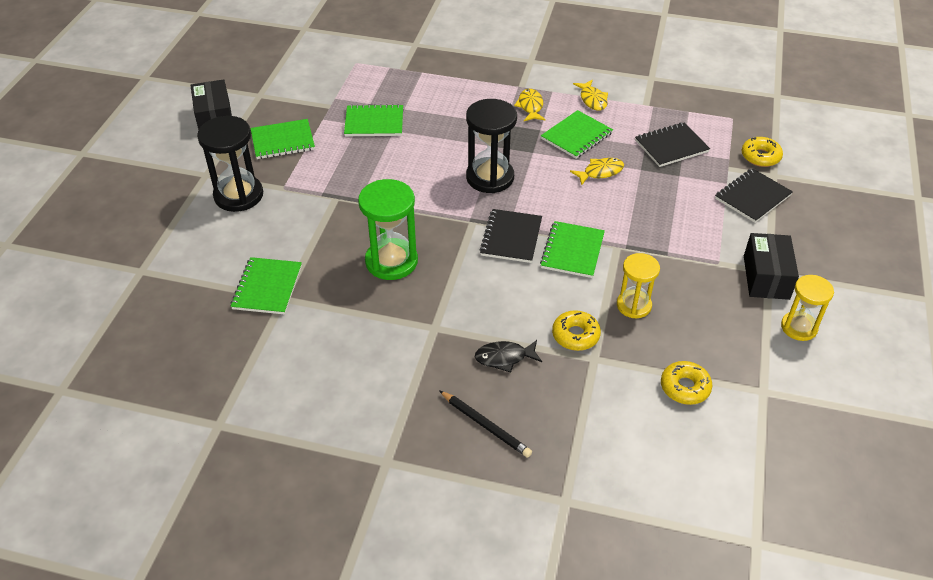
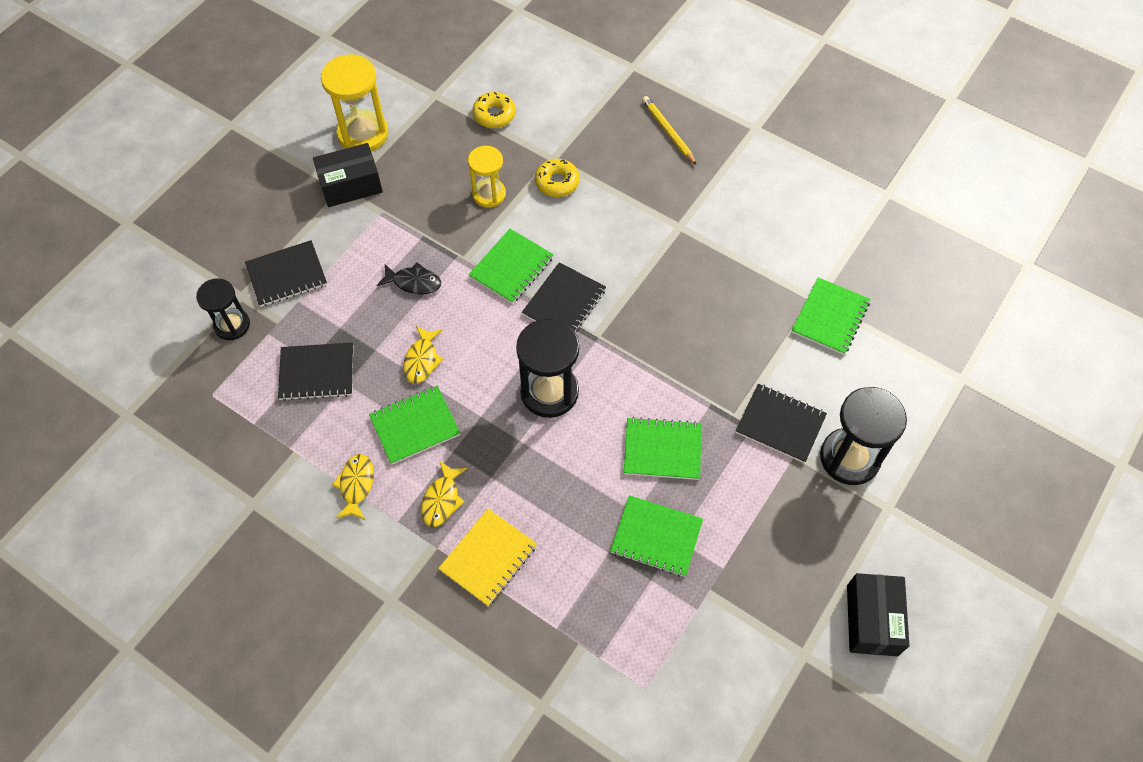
camera: 160 degrees left, 15 degrees up
(283, 141) = (783, 540): green notebook -> green notebook (662, 450)
(298, 202) = (780, 424): none -> black notebook
(391, 261) = (697, 310): green hourglass -> none
(482, 89) = (488, 558): none -> yellow notebook
(485, 425) = (668, 131): black pencil -> yellow pencil
(504, 358) = (628, 180): black fish -> black fish (414, 282)
(600, 172) = (422, 360): yellow fish -> yellow fish turned 75 degrees counterclockwise
(760, 156) = (232, 325): yellow donut -> black hourglass
(766, 277) = (351, 185): black box -> black box turned 45 degrees clockwise
(799, 327) = (363, 134): yellow hourglass -> yellow hourglass, size x1.57

